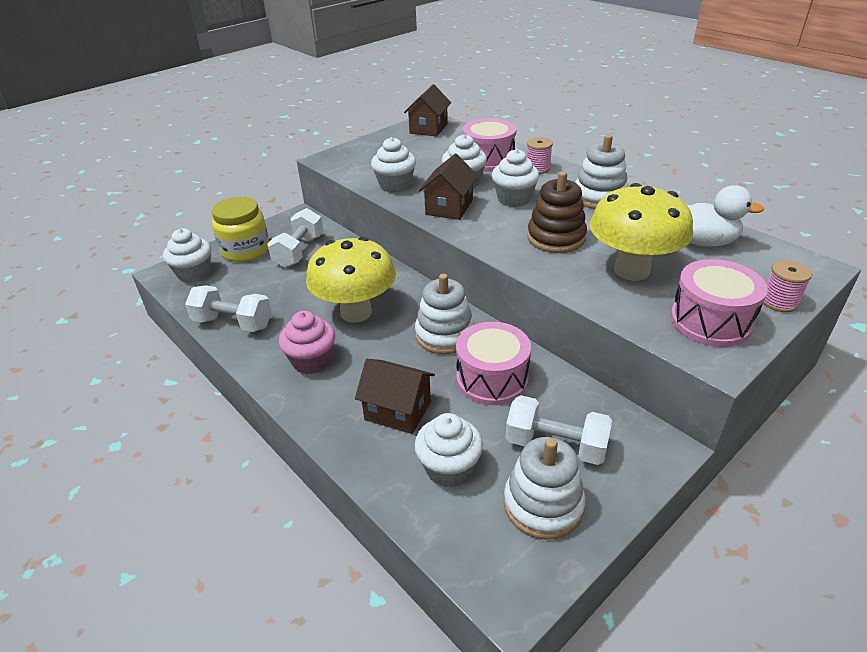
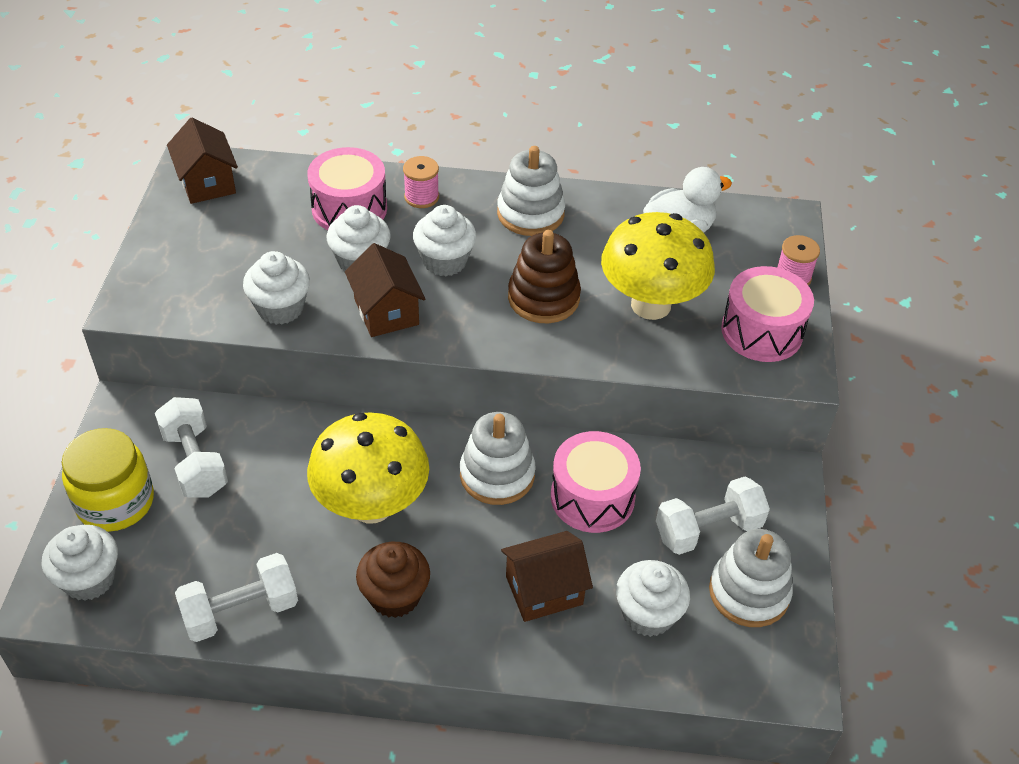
camera: 45 degrees left, 10 degrees up
(312, 361) = (394, 596): pink cupcake -> brown cupcake

